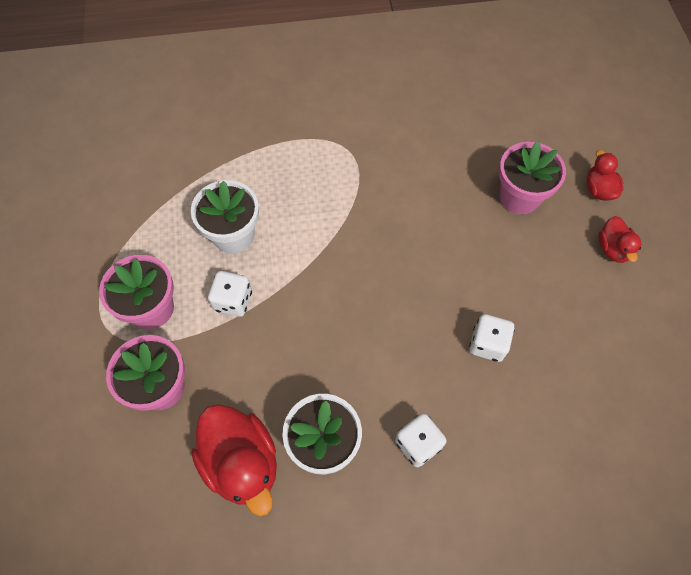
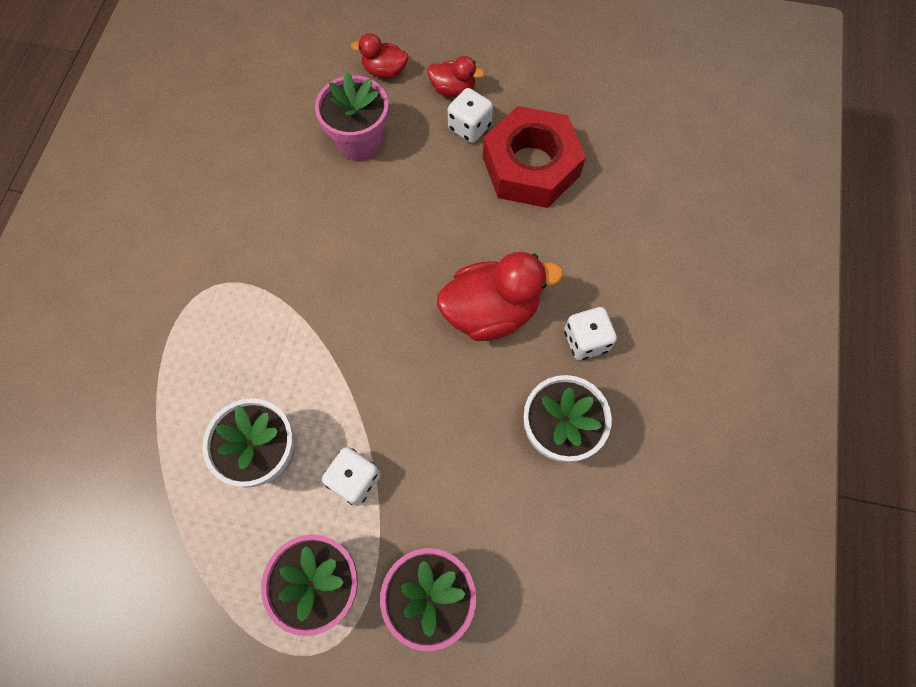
camera: 70 degrees left, 5 degrees up
(242, 462) = (549, 525): red duck -> red duck (491, 312)
(487, 344) = (507, 238): white dice -> white dice (469, 127)
(570, 340) = (531, 166): none -> red nut

